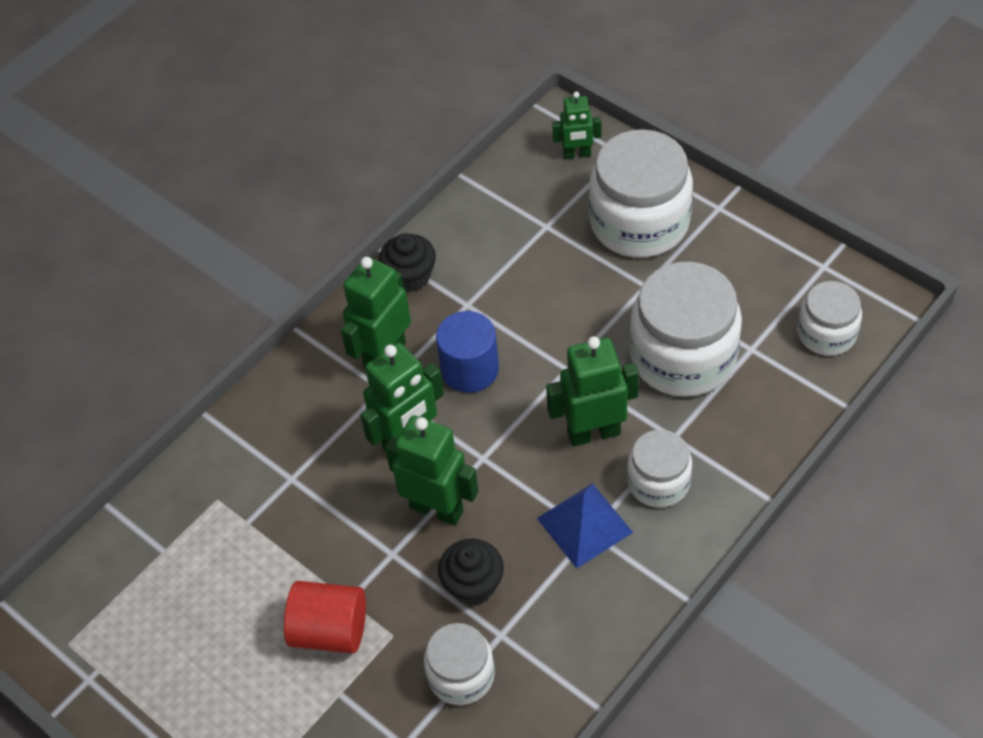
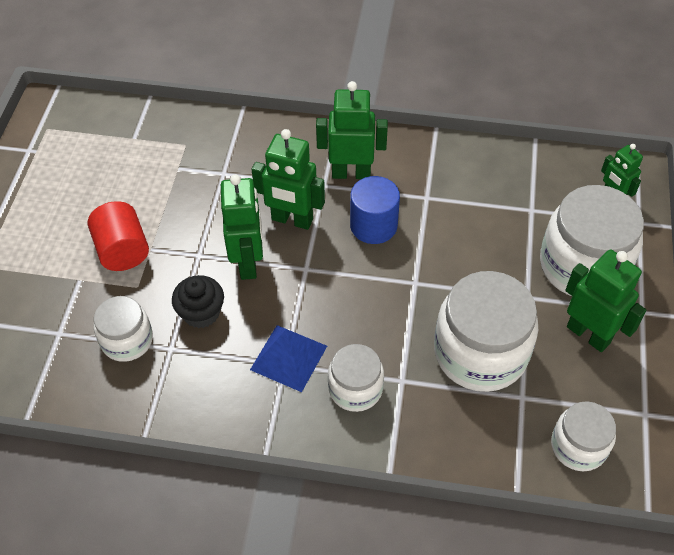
camera: 55 degrees right, 0 degrees up
(410, 276) = (426, 154): black cupcake -> none
(593, 432) = (371, 326): green robot -> green robot (588, 334)

